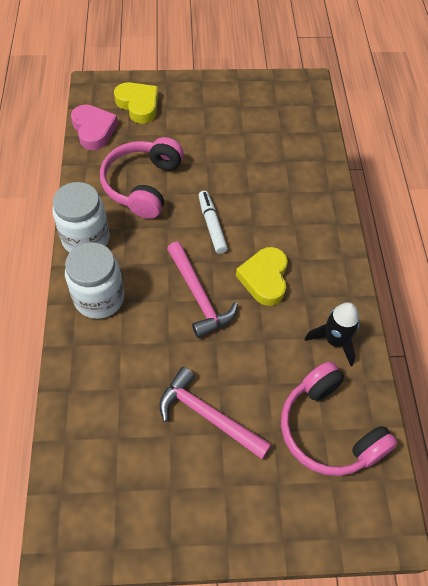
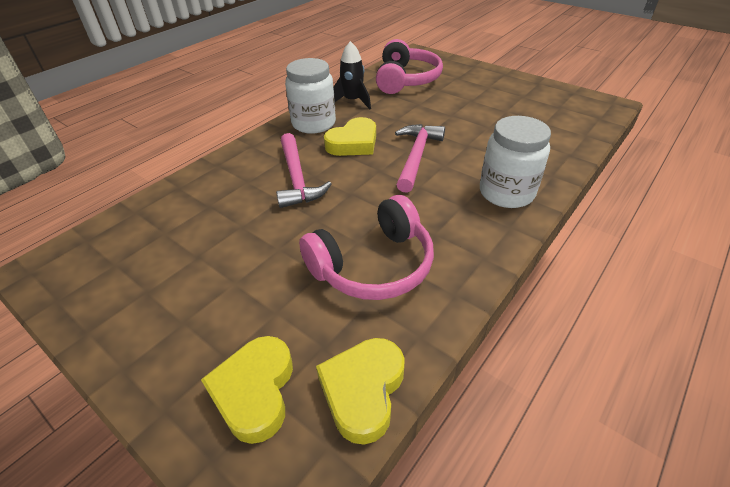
camera: 135 degrees left, 15 degrees down
(86, 239) = (486, 245): white jar -> white jar (313, 123)
(94, 130) = (363, 390): pink heart -> yellow heart
(208, 415) = (472, 108): pink hammer -> pink hammer (296, 178)
(212, 225) = (348, 193): white marker -> none

